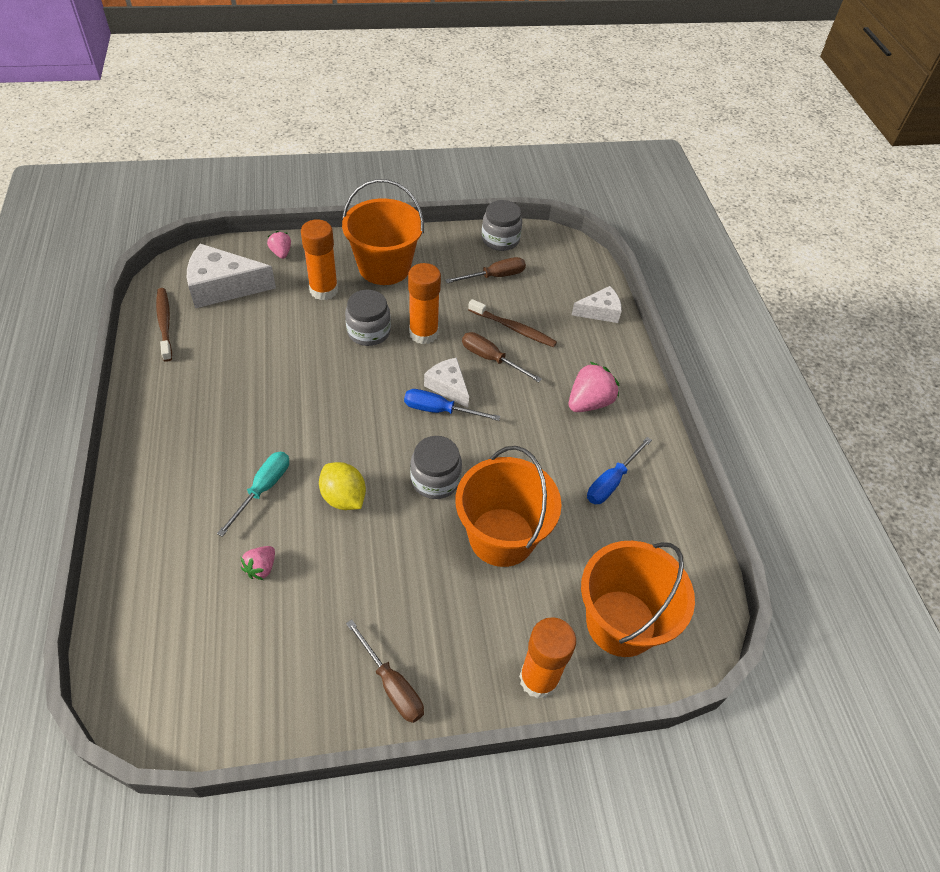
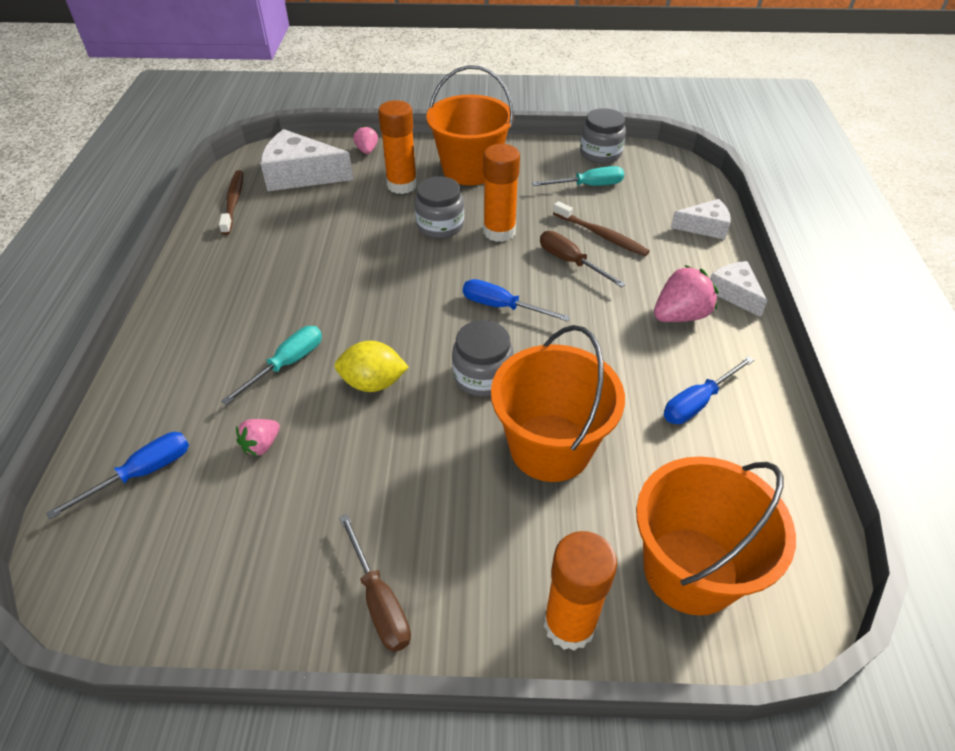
camera: 15 degrees right, 5 degrees down
(163, 608) = (142, 473): none -> blue screwdriver
(343, 498) = (373, 383): yellow lemon -> yellow lemon turned 60 degrees counterclockwise
(448, 386) = (516, 284): white cheese -> white cheese (734, 293)
(495, 276) = (588, 186): brown screwdriver -> turquoise screwdriver

